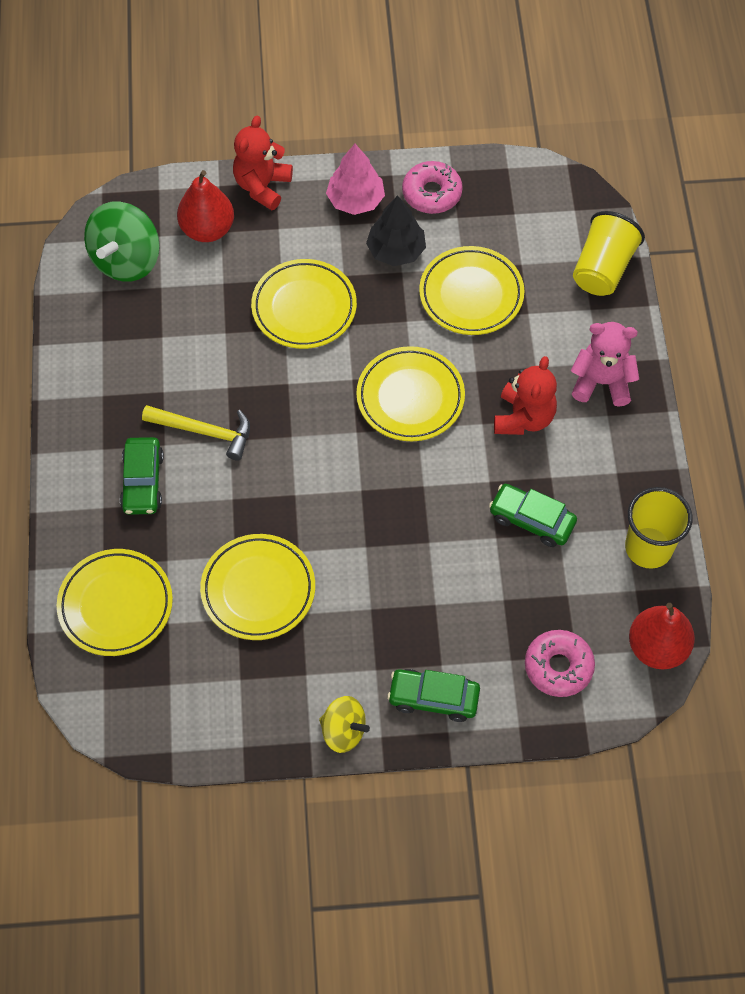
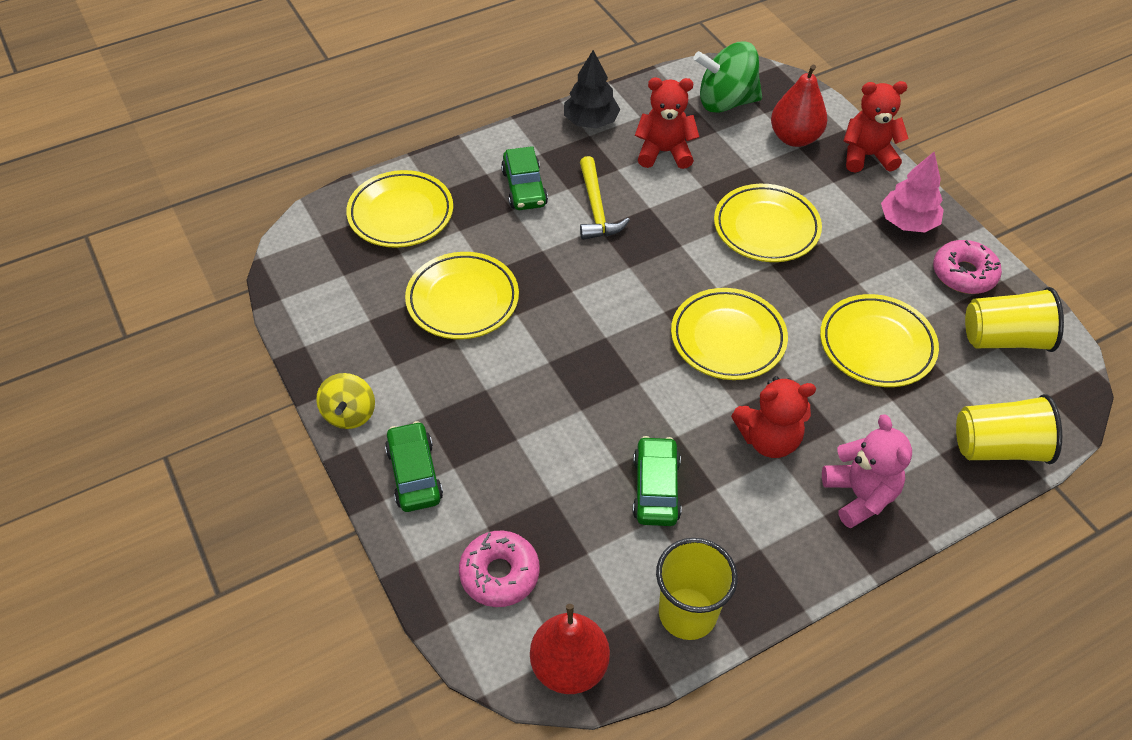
camera: 65 degrees right, 10 degrees down
(142, 482) = (524, 188): green car -> green car turned 75 degrees counterclockwise
(164, 343) = (664, 152): none -> red teddy bear
(396, 250) = (878, 270): black tree -> black tree (591, 121)
(509, 205) = (1004, 339): none -> yellow cup

